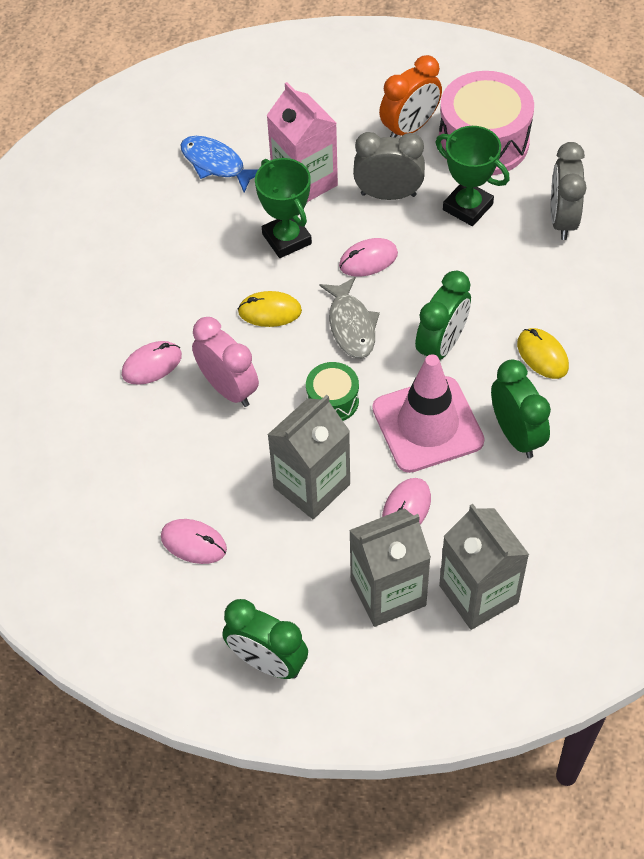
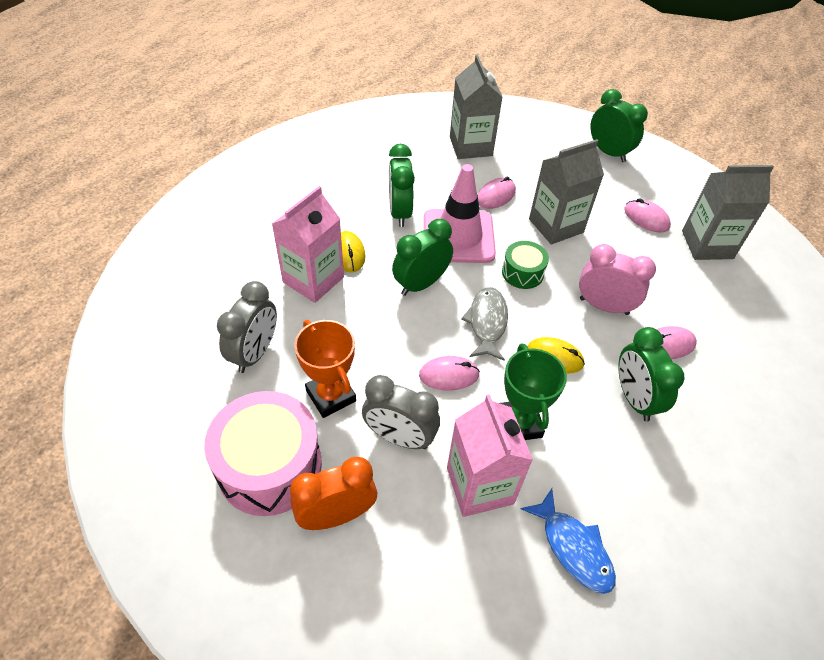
camera: 165 degrees left, 5 degrees down
(181, 296) = (634, 398): none -> green clock
(228, 388) = (604, 306): pink clock -> pink clock turned 135 degrees clockwise
(388, 592) = (525, 161): grey carton -> grey carton (707, 245)
(467, 207) = (331, 396): green trophy -> orange trophy
(559, 311) = (313, 279): none -> pink carton

